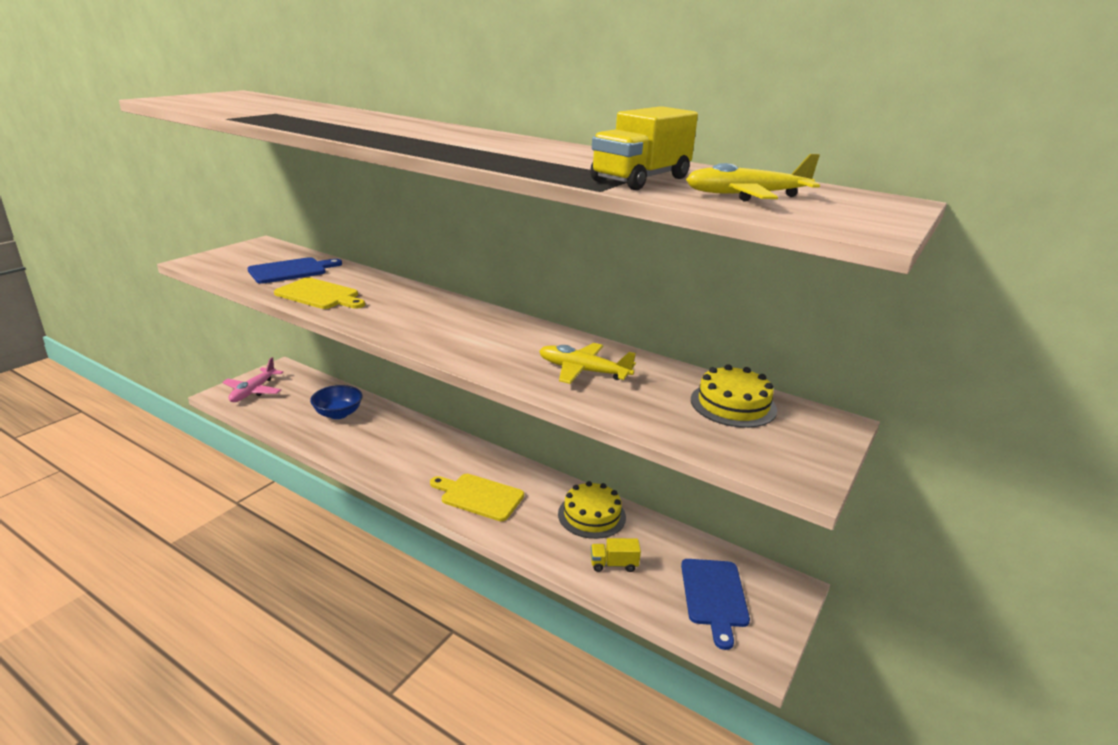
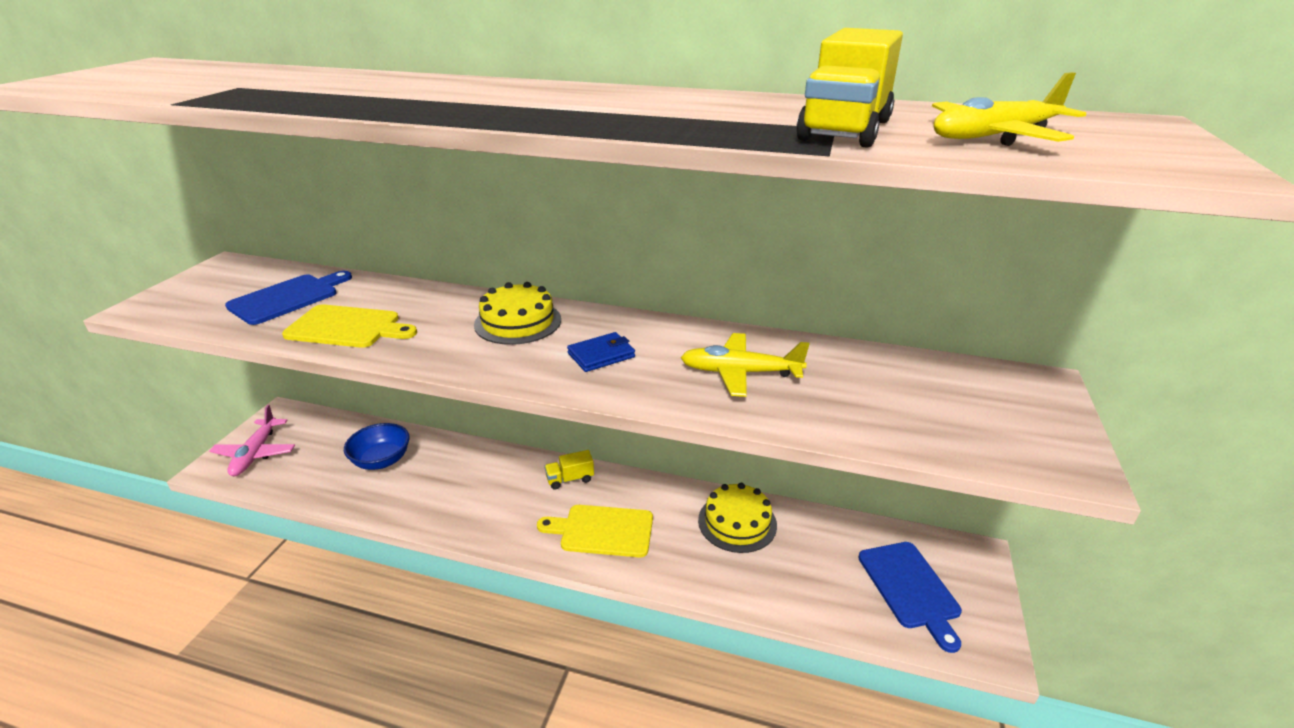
camera: 15 degrees left, 5 degrees up
(486, 342) = (601, 355): none -> blue wallet
(613, 564) = (790, 578): yellow truck -> yellow truck (570, 479)
(733, 404) = (928, 382): yellow cake -> yellow cake (518, 322)

